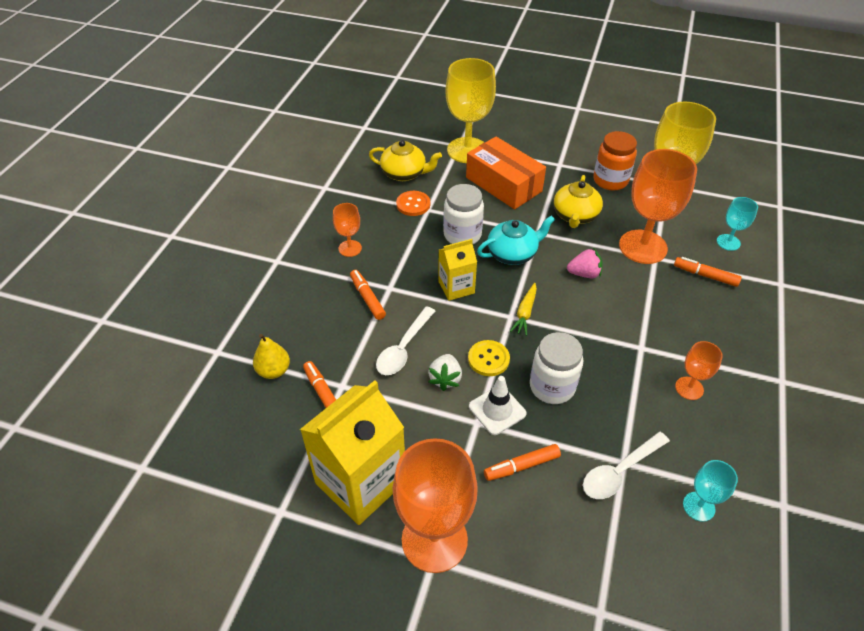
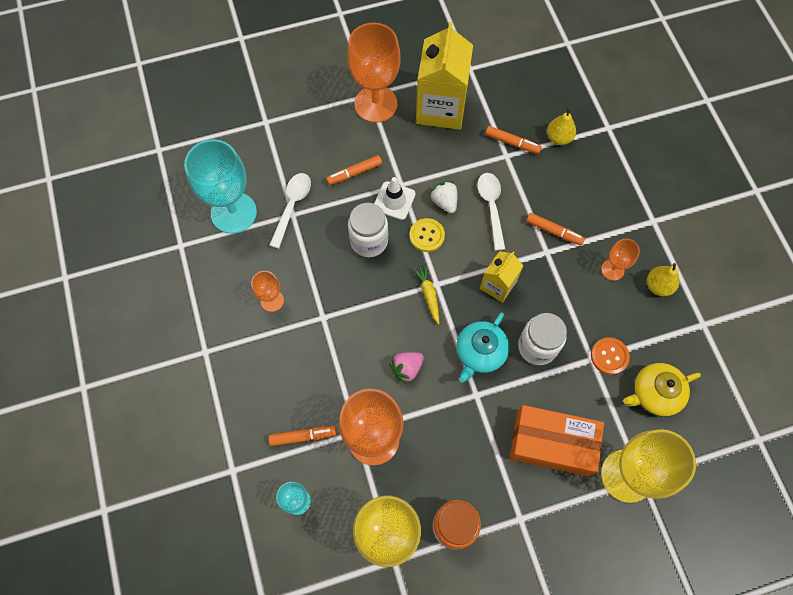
camera: 145 degrees right, 20 degrees up
(328, 222) = (658, 286): none -> yellow pear
(521, 466) = (354, 173): orange marker -> orange marker turned 150 degrees counterclockwise
(575, 216) = (457, 442): yellow teapot -> none
(698, 506) = (233, 212): turquoise goblet -> turquoise goblet, size x2.05

